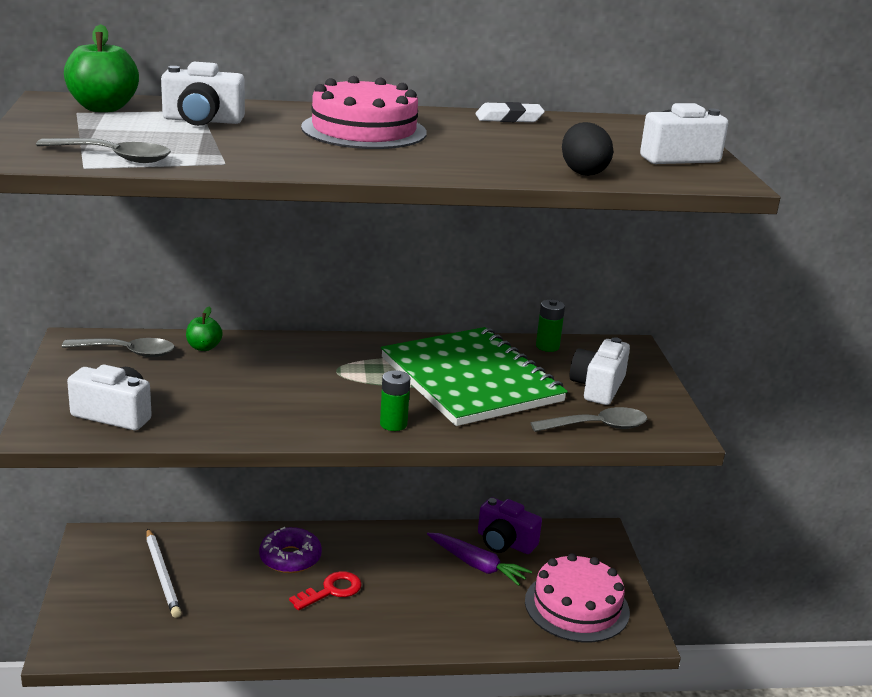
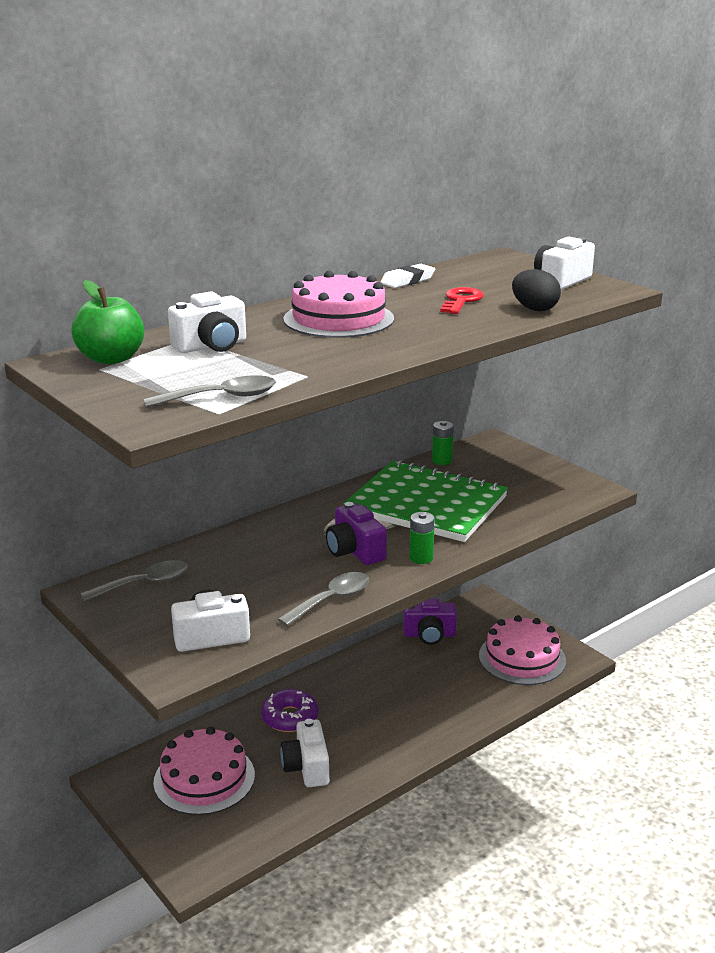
camera: 30 degrees left, 0 degrees up
(162, 575) = (204, 778): white pencil -> pink cake
(204, 347) = (200, 555): green apple -> none
(331, 590) = (348, 727): red key -> red key (461, 301)
(341, 394) = (355, 551): none -> purple camera
(477, 565) = (428, 660): purple carrot -> none
(597, 427) = (547, 506): grey spoon -> grey spoon (331, 600)
(598, 387) = (512, 478): white camera -> white camera (307, 767)

